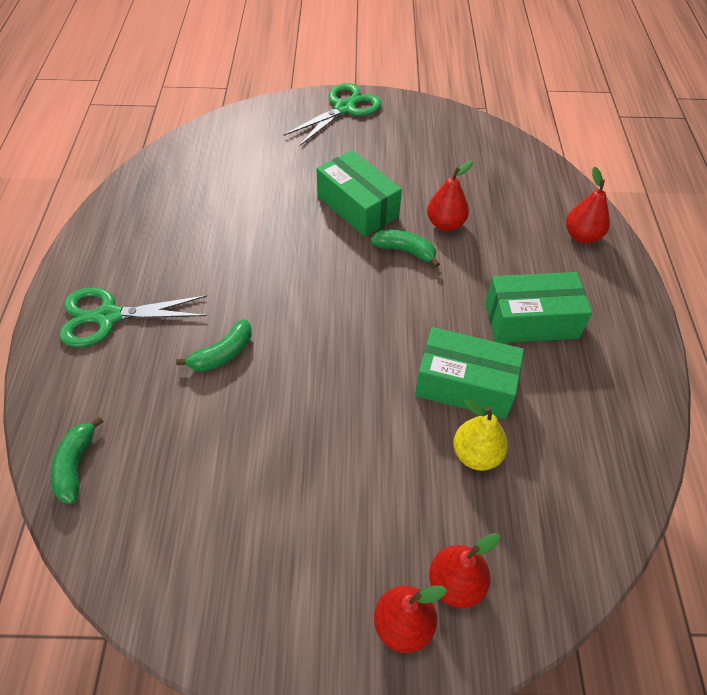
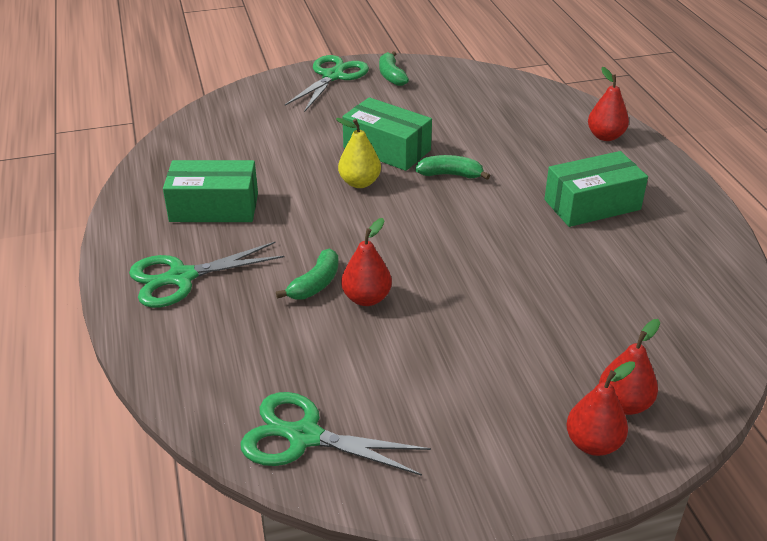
camera: 15 degrees left, 15 degrees down
(76, 465) = (213, 399): green banana -> green banana (391, 76)
(136, 533) = (304, 437): none -> green scissors
(445, 224) = (477, 148): red pear -> red pear (366, 298)
(465, 385) = (557, 262): green box -> green box (214, 207)
(476, 454) = (594, 309): yellow pear -> yellow pear (359, 183)

